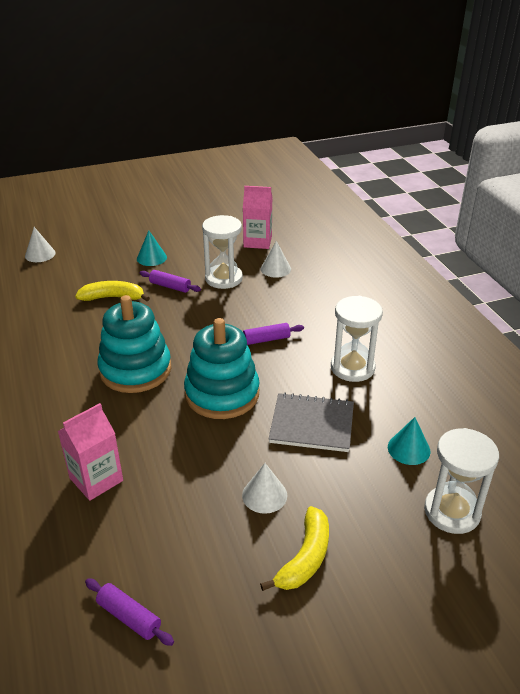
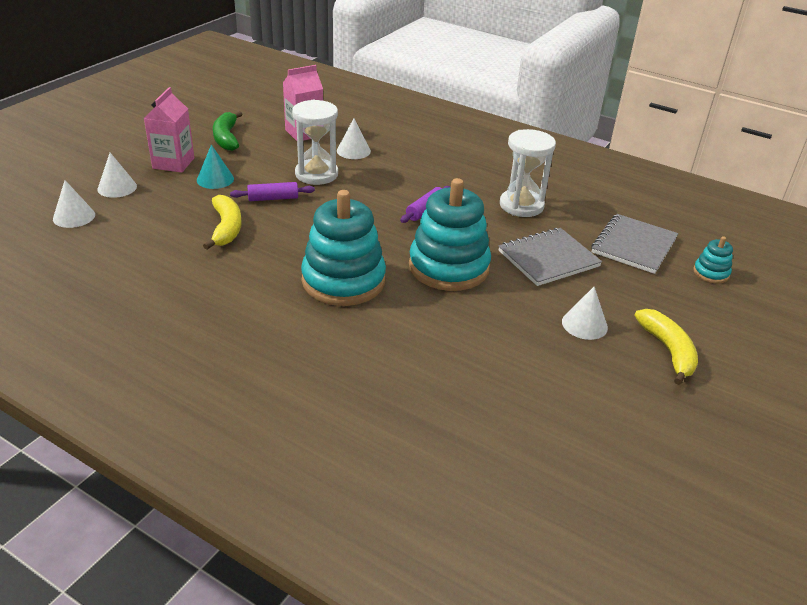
camera: 40 degrees left, 0 degrees up
(87, 242) = (117, 187): none -> white cone
(96, 479) = (439, 382): pink carton -> pink carton (173, 163)
(113, 297) = (226, 228): yellow banana -> yellow banana turned 120 degrees clockwise
(129, 617) = (611, 462): purple rolling pin -> none
(198, 228) = (226, 138): none -> green banana
(408, 449) = (634, 245): turquoise cone -> grey notebook
(452, 511) = (711, 273): white hourglass -> turquoise stacking toy

